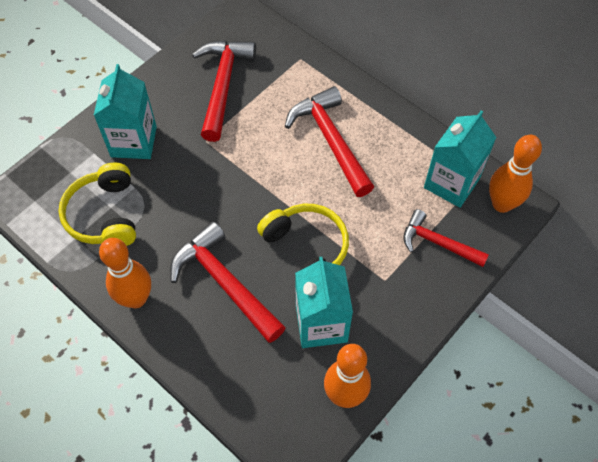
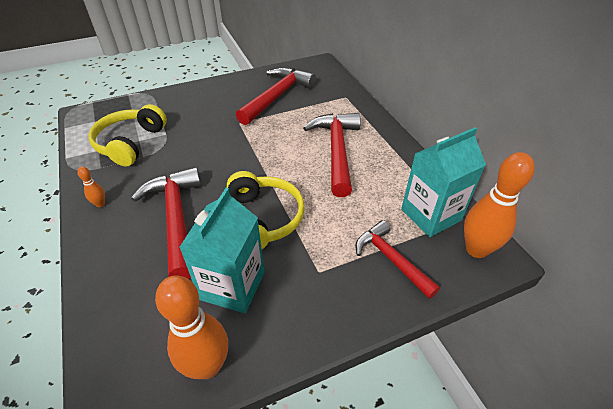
camera: 25 degrees right, 15 degrees down
(133, 141) = (189, 109): turquoise carton -> none
(136, 298) = (100, 204): orange bowling pin -> orange bowling pin, size x0.44

